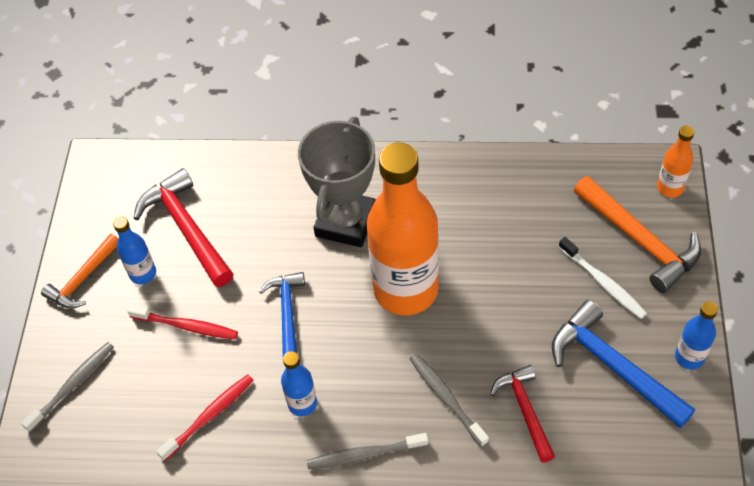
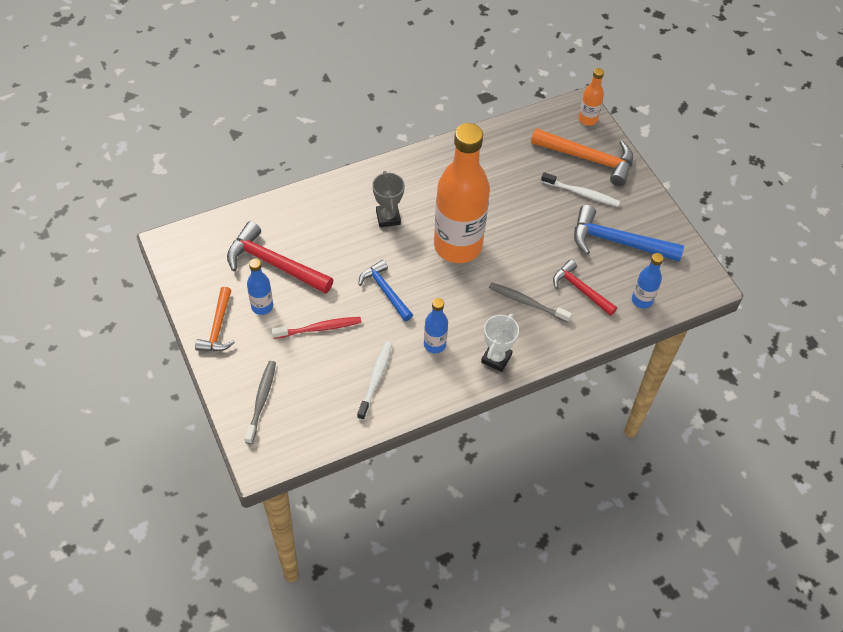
camera: 35 degrees left, 0 degrees up
(209, 416) = (375, 379): red toothbrush -> white toothbrush
(346, 222) = (388, 217): grey trophy -> grey trophy, size x0.56
(364, 454) = (496, 358): grey toothbrush -> white trophy
(689, 357) = (659, 218): blue bottle -> blue bottle (642, 300)

